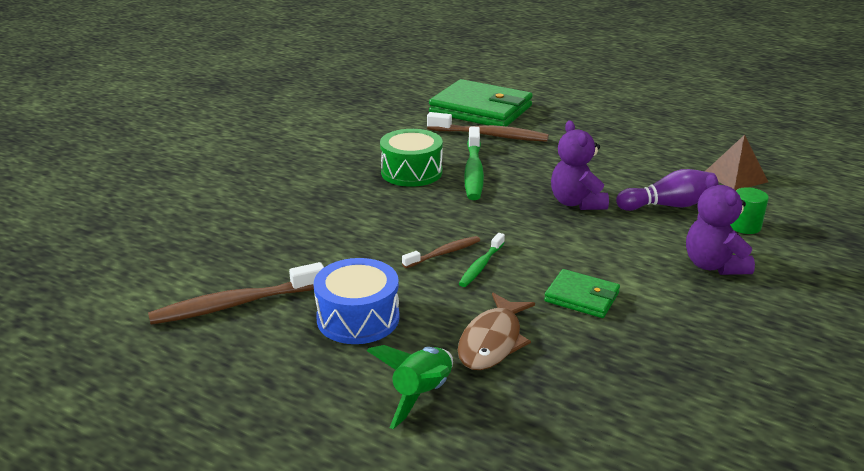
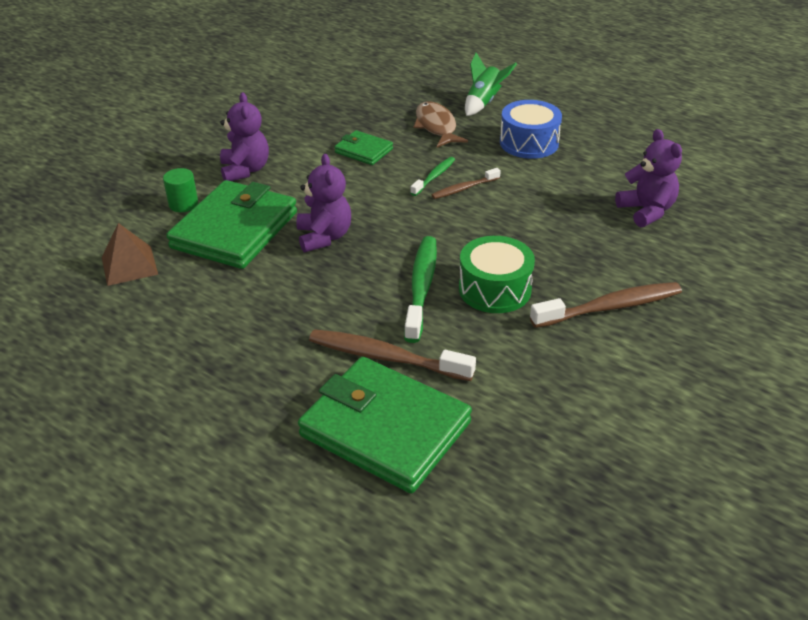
camera: 175 degrees left, 10 degrees up
(235, 304) = (623, 155): brown toothbrush -> brown toothbrush (610, 307)
(245, 236) = (646, 211): none -> purple teddy bear
(492, 341) = (436, 126): brown fish -> brown fish turned 45 degrees counterclockwise
(668, 205) = (234, 230): purple bowling pin -> green wallet

